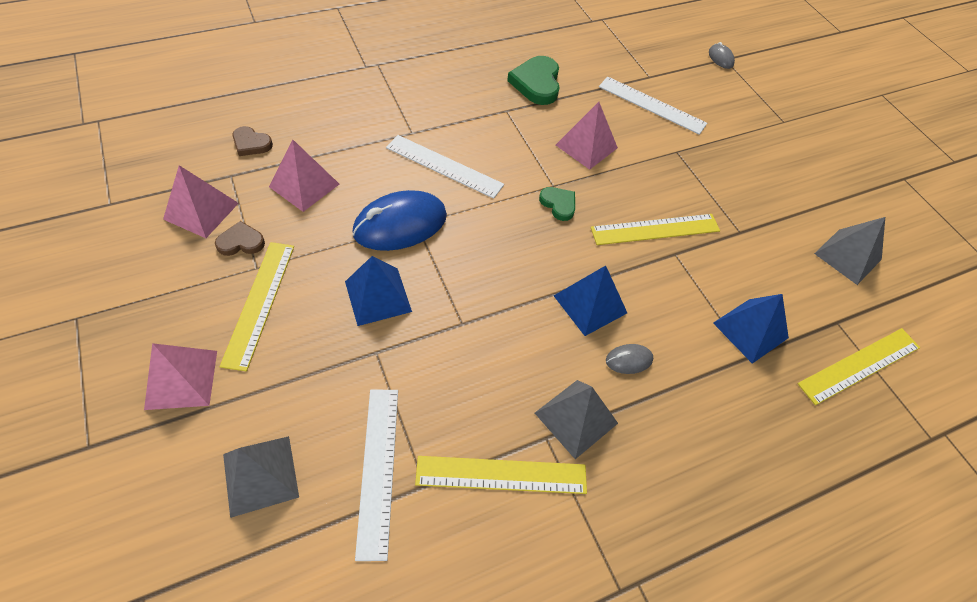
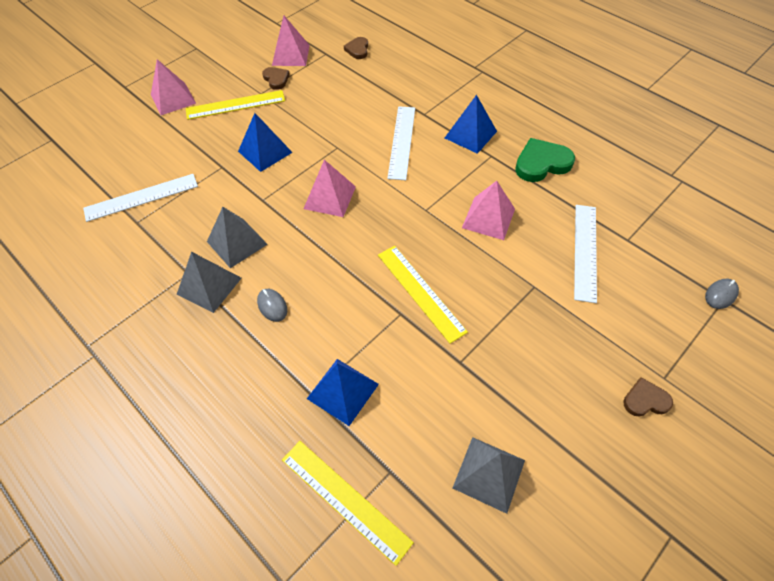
camera: 75 degrees right, 0 degrees up
(260, 475) = (125, 151): grey pyramid -> grey pyramid (237, 243)
(304, 185) = (338, 85): pink pyramid -> pink pyramid (330, 197)
(400, 224) = (331, 140): blue mouse -> none
(501, 475) = (153, 257): yellow ruler -> none
(558, 204) = (407, 219): green heart -> none
(590, 304) = (314, 267): blue pyramid -> blue pyramid (470, 134)
(800, 140) = (645, 400): none -> brown heart

